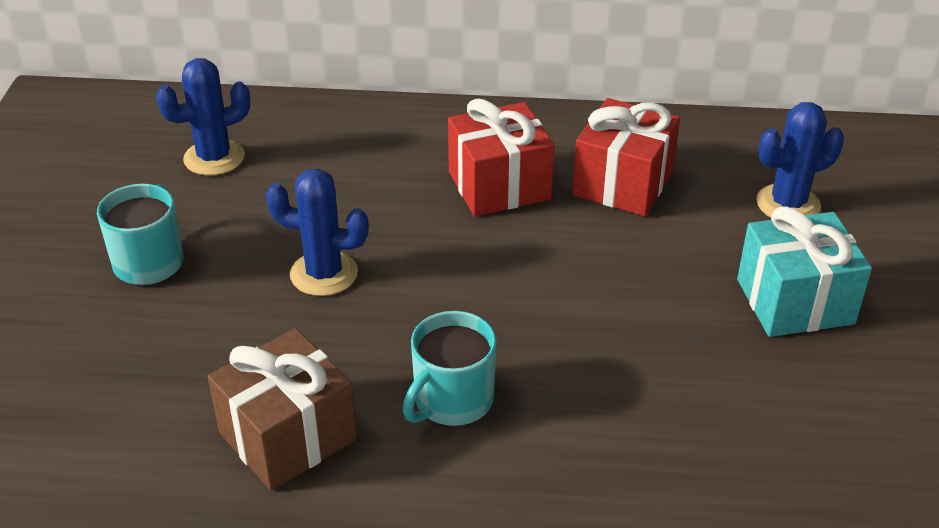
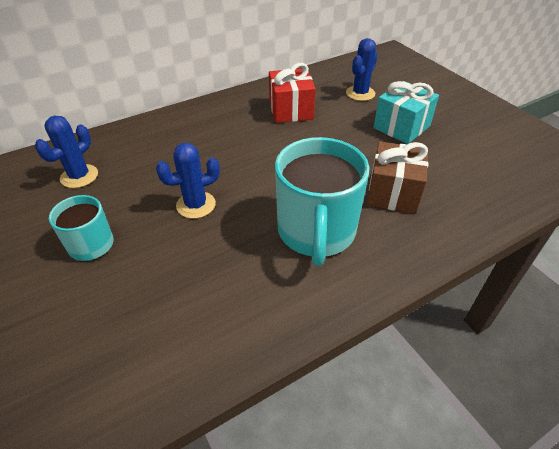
camera: 35 degrees left, 5 degrees up
(287, 436) = (257, 291): brown gift -> brown gift (393, 193)
(452, 400) = (316, 232): turquoise mug -> turquoise mug, size x1.81
(499, 185) = (239, 131): red gift -> none

